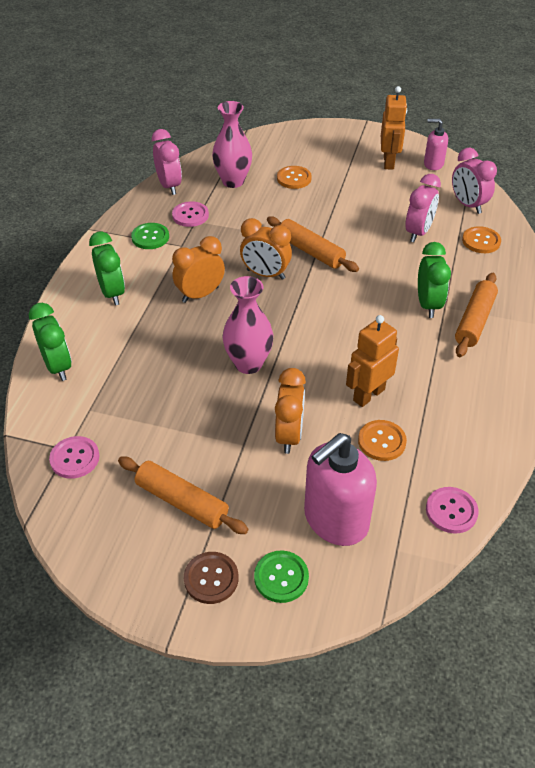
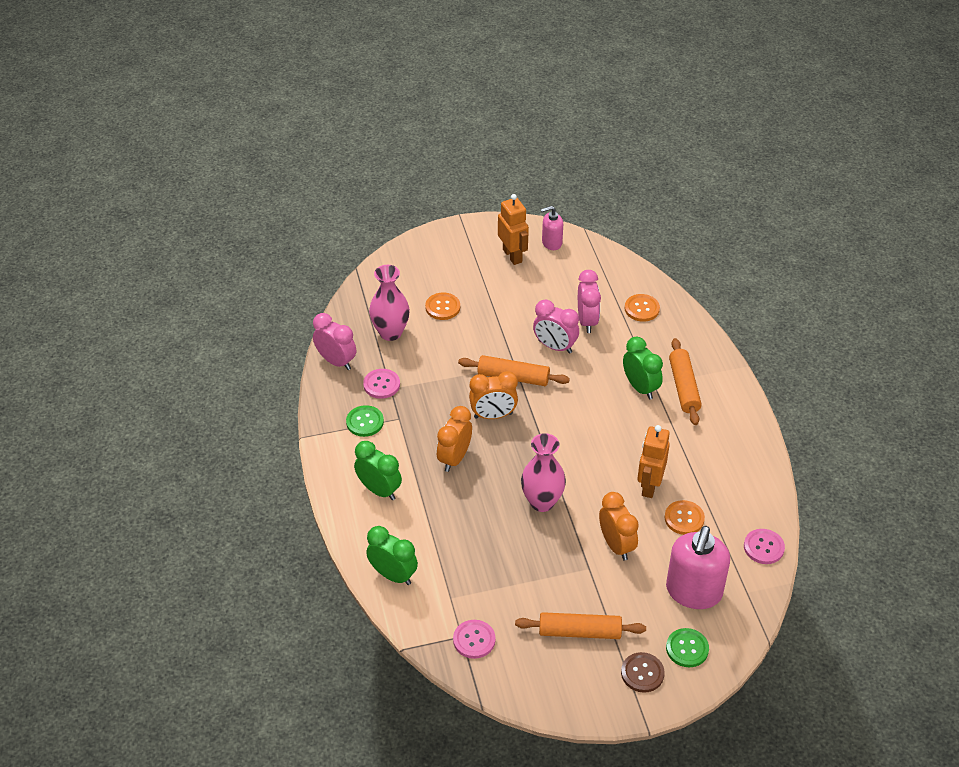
camera: 30 degrees left, 0 degrees up
(468, 205) = (608, 276): pink clock -> pink clock (555, 347)

